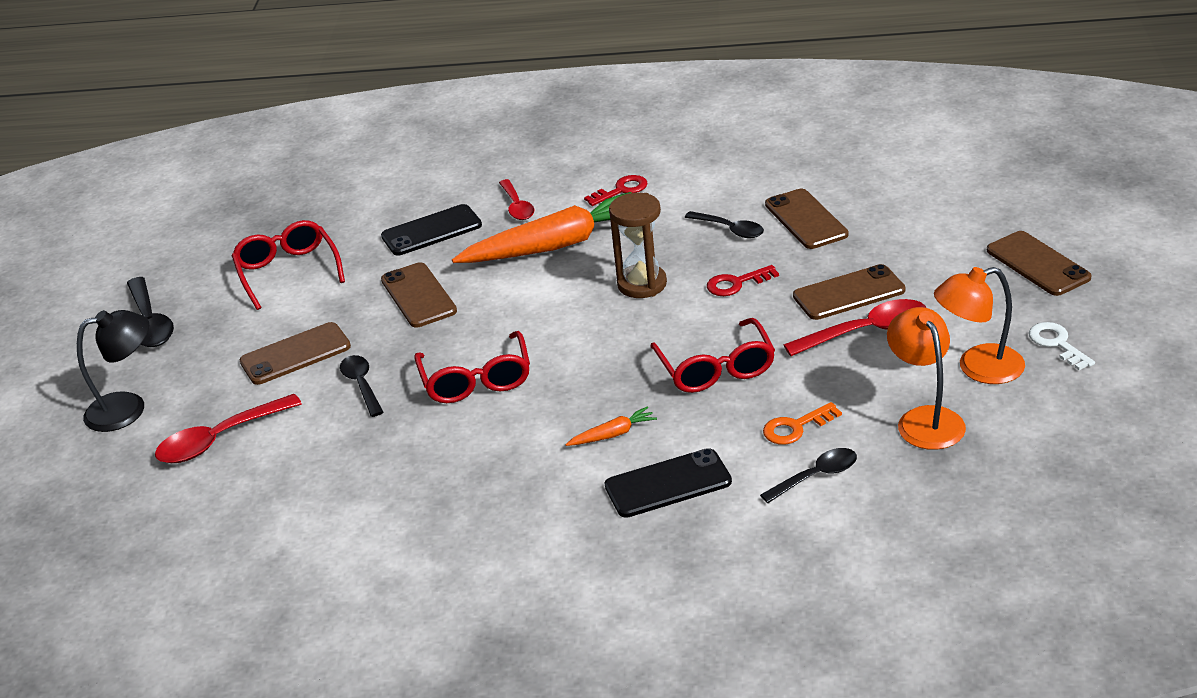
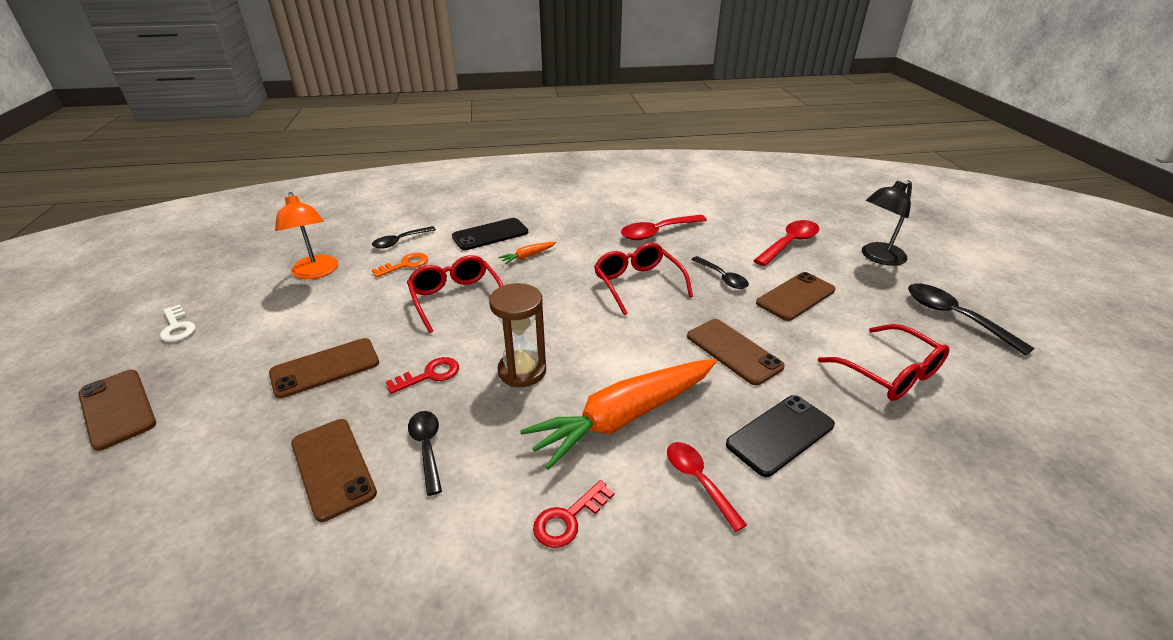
camera: 165 degrees right, 0 degrees up
(730, 229) = (427, 448): black spoon -> black spoon turned 45 degrees clockwise
(866, 332) = (326, 331): red spoon -> red spoon (657, 232)
(978, 368) = (255, 306): orange lamp -> none

